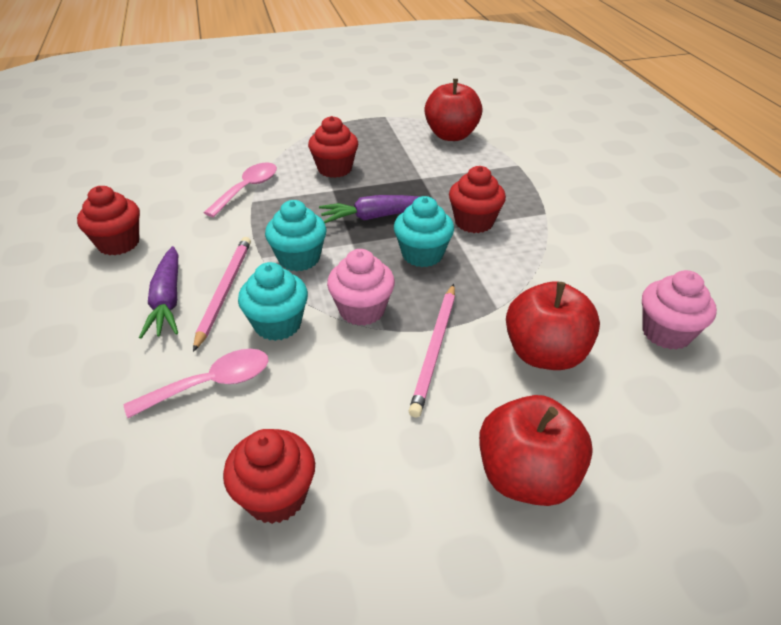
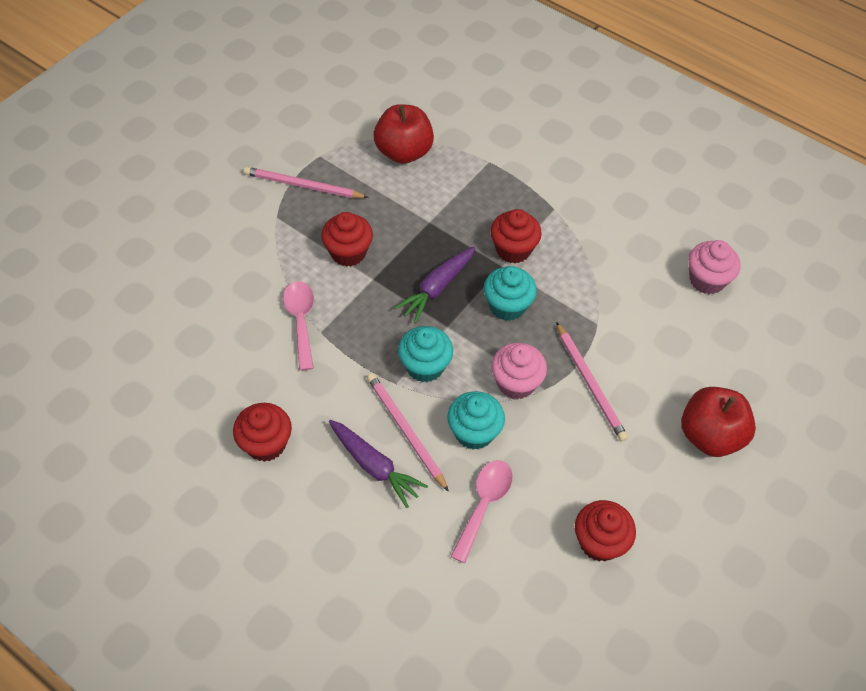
camera: 40 degrees left, 15 degrees up
(352, 125) = (303, 185): none -> pink pencil
(545, 354) = (654, 343): red apple -> none

